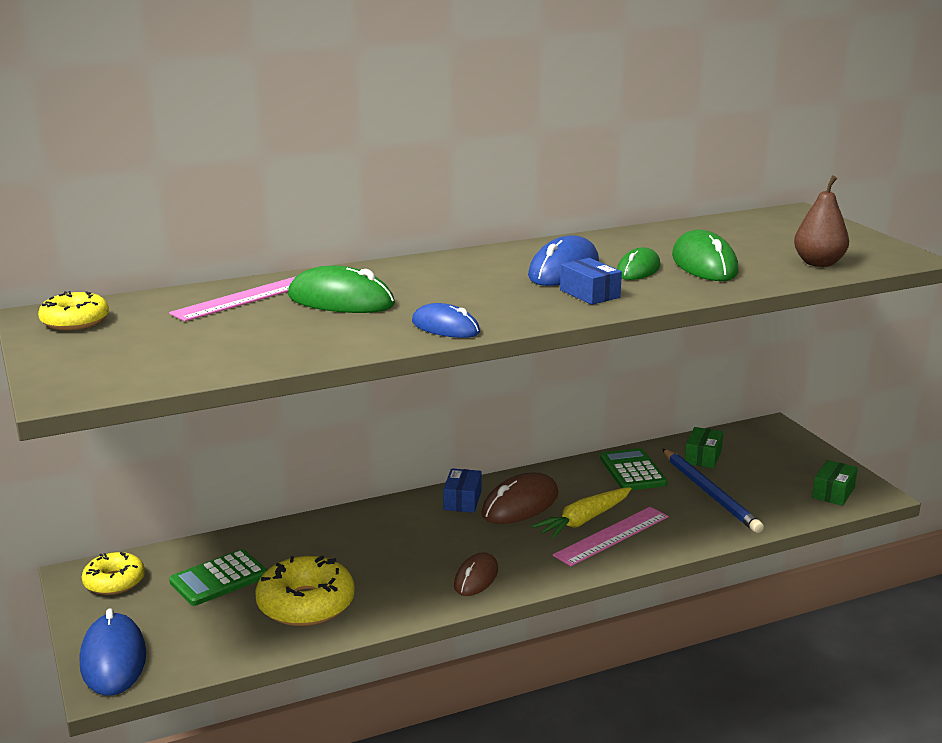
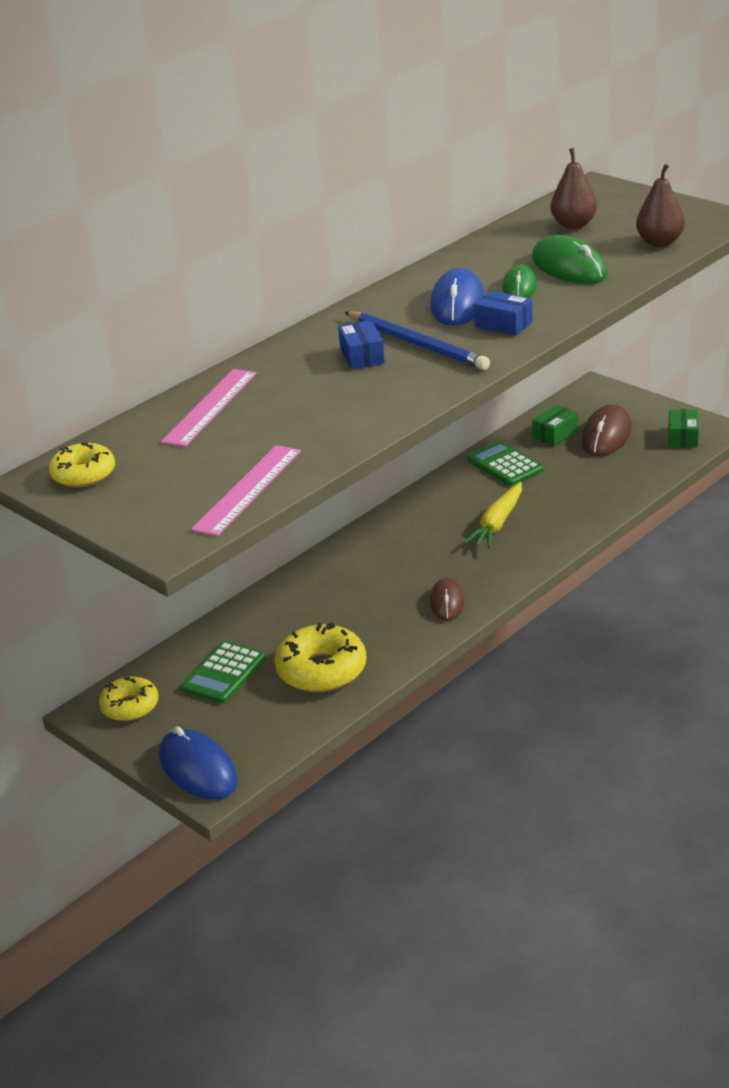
camera: 20 degrees left, 10 degrees up
(340, 301) = (299, 388): green mouse -> none
(445, 327) = (419, 391): blue mouse -> none
(462, 500) = (378, 536): blue box -> blue box (362, 356)
(520, 504) = (432, 525): brown mouse -> brown mouse (606, 435)
(612, 536) = (531, 530): pink ruler -> pink ruler (248, 489)
(703, 457) = (555, 434): green box -> green box turned 45 degrees clockwise
(710, 493) = (584, 467): blue pencil -> blue pencil (417, 344)
(744, 235) = (573, 225): none -> brown pear

